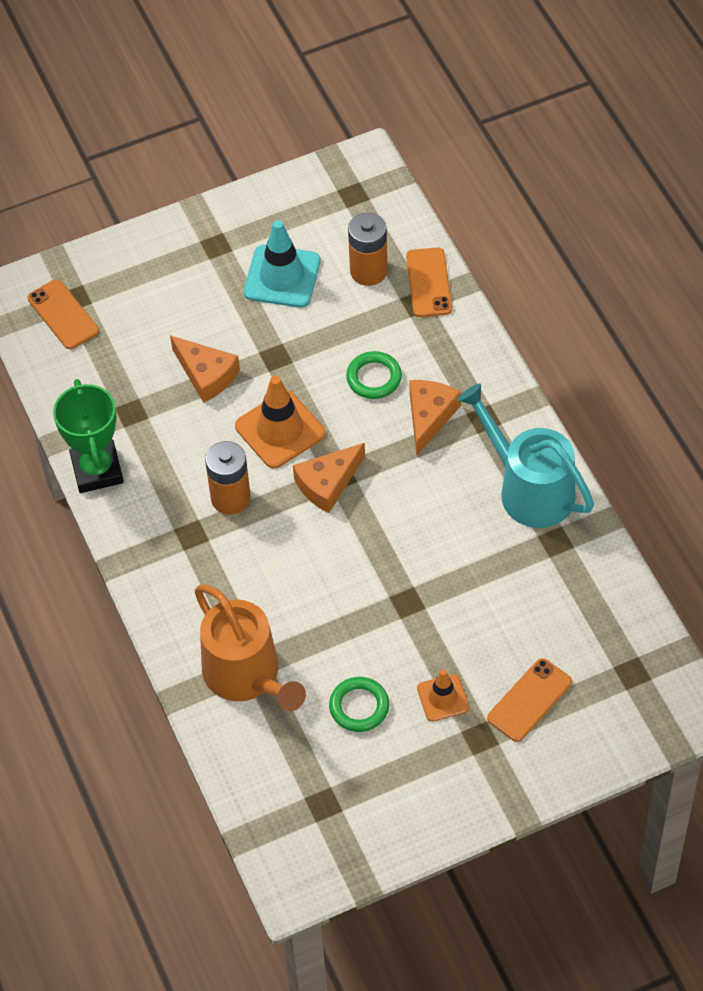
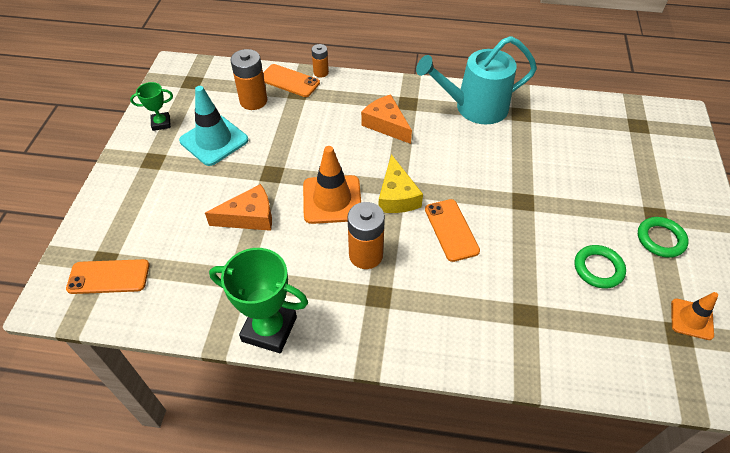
camera: 60 degrees left, 5 degrees down
(247, 675) = (533, 325): orange watering can -> none
(270, 214) = (161, 123): none -> green trophy
(327, 483) = (396, 196): orange cheese -> yellow cheese
(374, 378) = (334, 135): green ring -> green ring (660, 239)
(443, 698) = (613, 219): orange traffic cone -> orange traffic cone (691, 319)
(468, 304) = (321, 72): none -> orange battery
(529, 700) = (637, 178): orange phone -> orange phone (451, 230)

